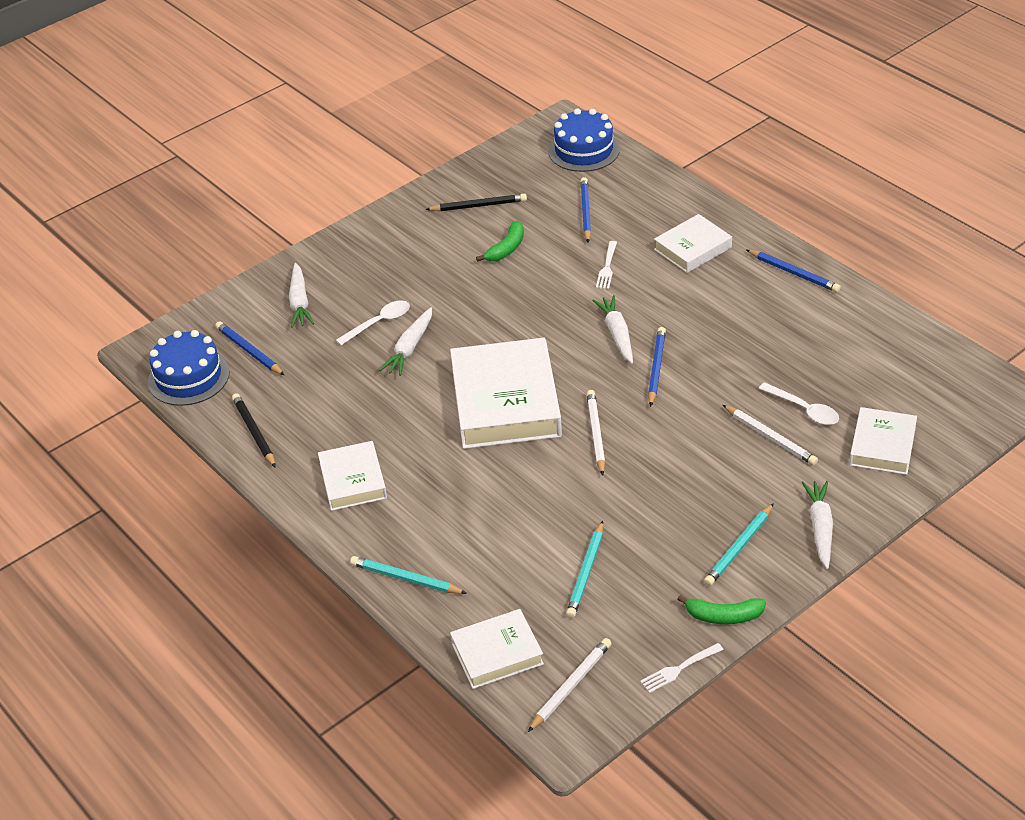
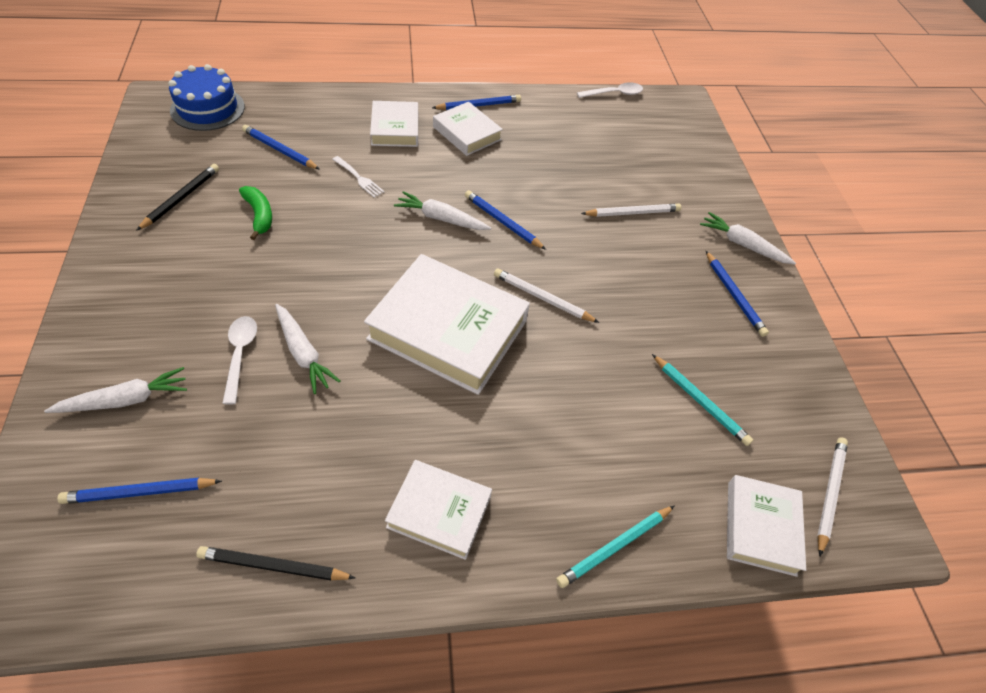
camera: 65 degrees left, 10 degrees up
(188, 377) = (104, 585): blue cake -> none
(299, 302) = (125, 400): white carrot -> white carrot turned 45 degrees counterclockwise
(571, 686) = (829, 493): white pencil -> white pencil turned 45 degrees clockwise
(679, 669) = (844, 408): white fork -> none
(723, 616) = (801, 347): green banana -> none
(739, 548) = (734, 295): turquoise pencil -> blue pencil
(804, 409) = (619, 182): white spoon -> white spoon (614, 94)
(882, 446) = (685, 172): white book -> white book (467, 133)

